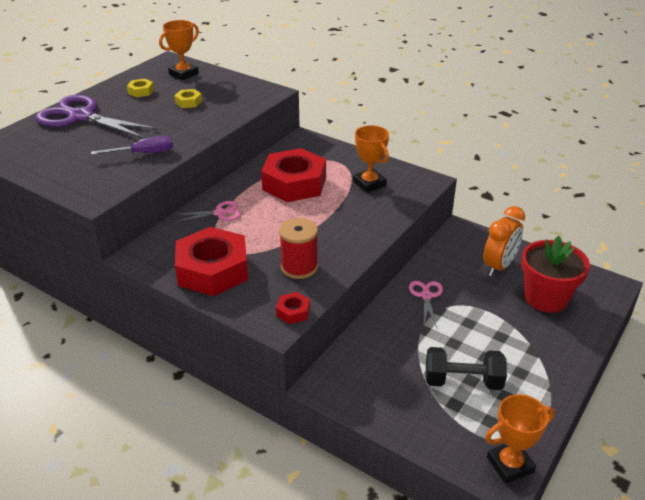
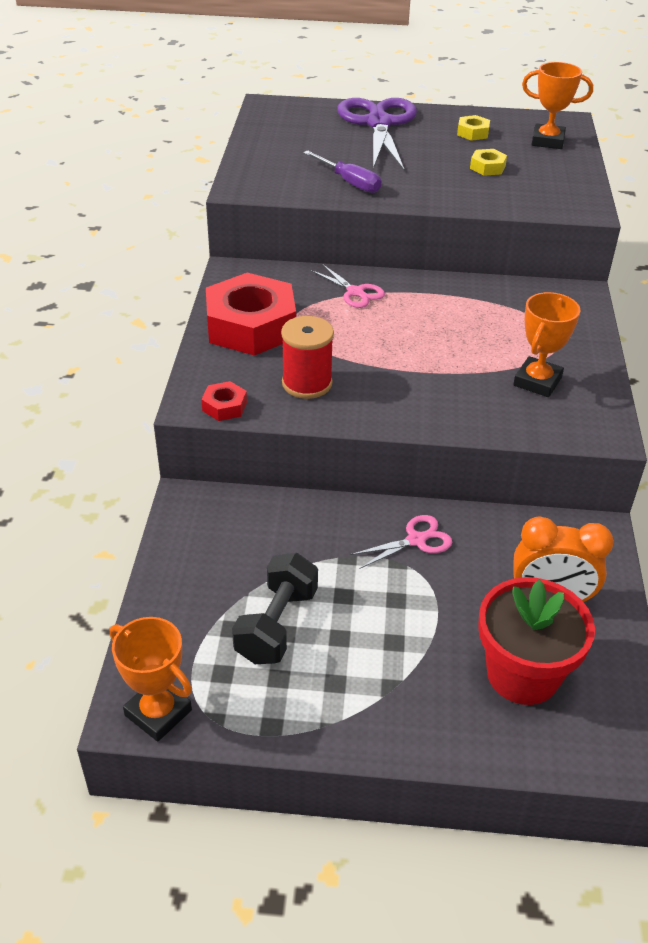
camera: 60 degrees right, 5 degrees up
(294, 183) = (470, 322): red nut -> none
(462, 381) = (276, 625): black dumbbell -> black dumbbell turned 45 degrees clockwise

